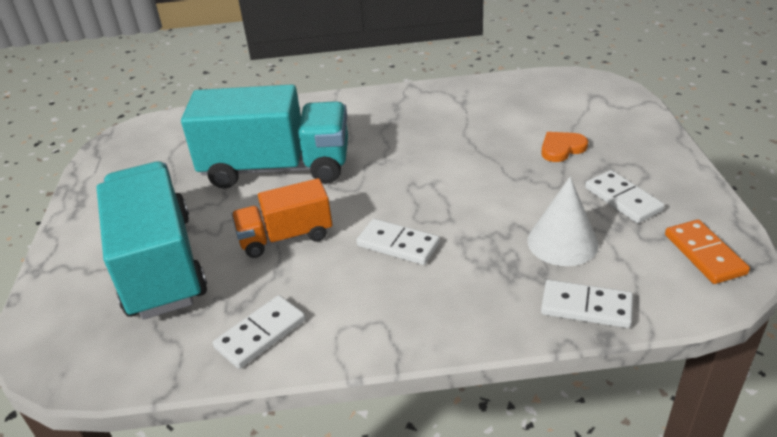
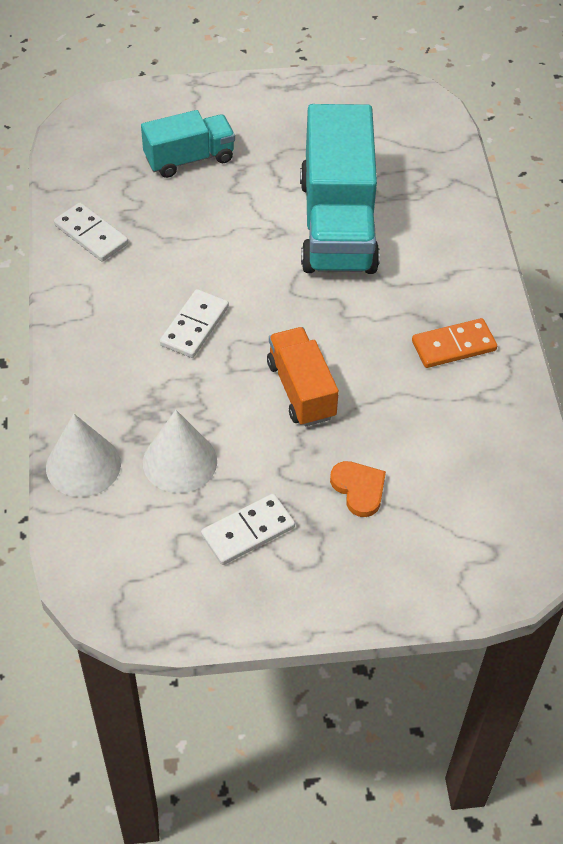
camera: 85 degrees right, 15 degrees up
(160, 265) = (189, 159): turquoise truck -> turquoise truck, size x0.55
(286, 237) = (218, 241): orange truck -> orange truck (301, 390)
(586, 307) = (83, 465): white domino -> white cone
(704, 254) = (143, 585): orange domino -> orange domino (453, 346)

